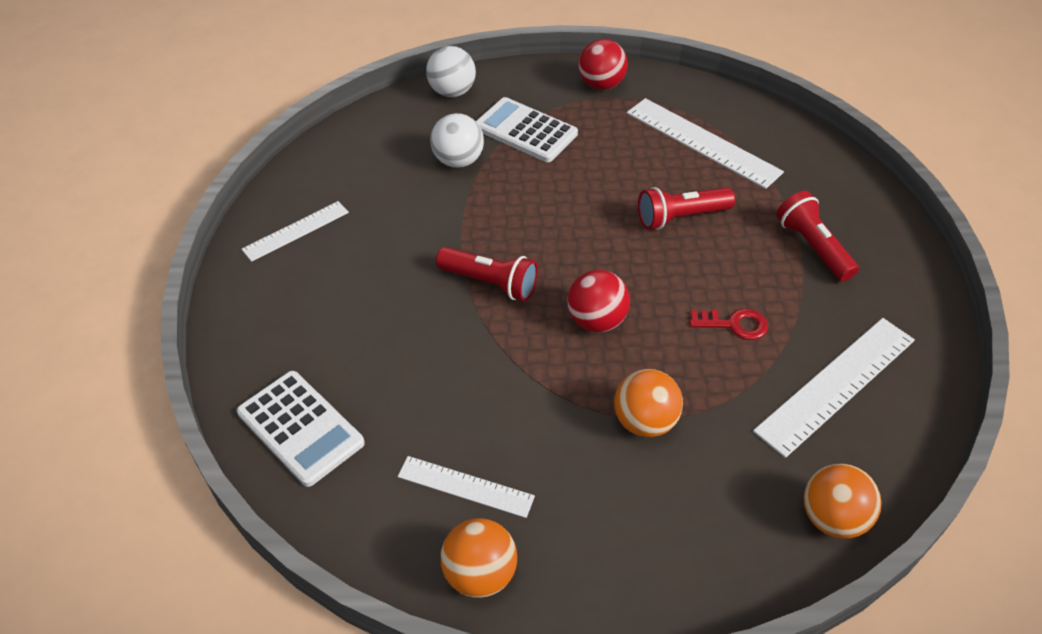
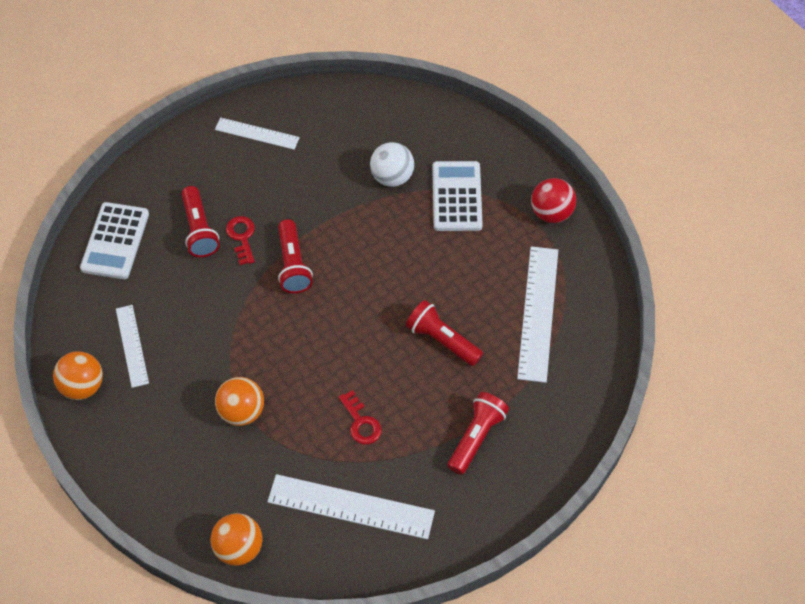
camera: 55 degrees right, 10 degrees up
(366, 339) = (199, 230): none -> red flashlight
(414, 307) = (242, 237): none -> red key
(452, 92) = (462, 127): white ball -> none
(596, 320) = (305, 341): red ball -> none

